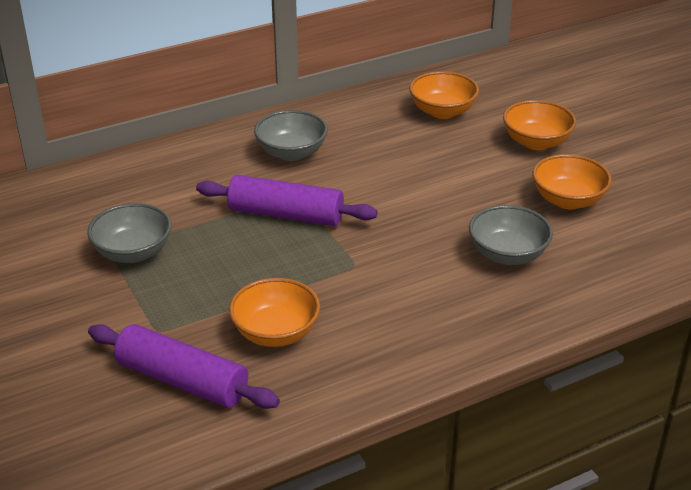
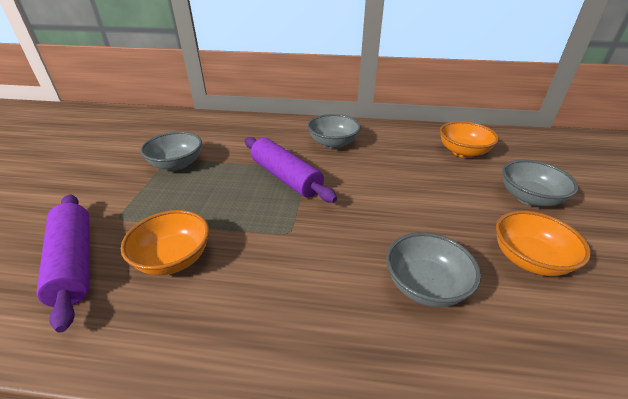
camera: 35 degrees right, 0 degrees up
(536, 142) = (529, 198): orange bowl -> grey bowl

